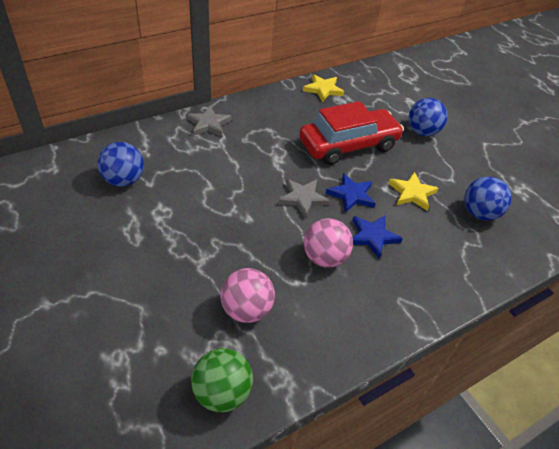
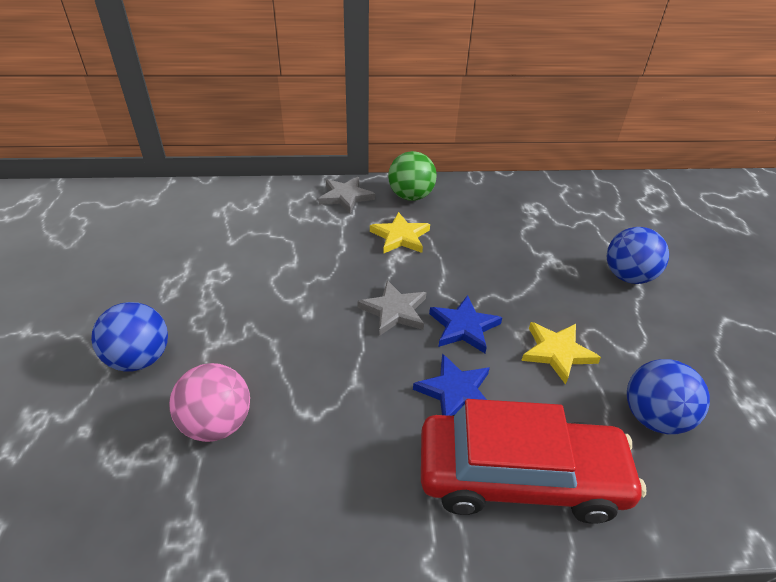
camera: 30 degrees right, 5 degrees down
(124, 180) = (208, 230): blue ball -> blue ball (140, 358)
(222, 392) = (102, 519): green ball -> green ball (411, 196)
(323, 89) = (516, 192): yellow star -> yellow star (400, 236)
(324, 258) = (367, 395): pink ball -> none
(348, 145) = (504, 265): red car -> red car (520, 477)

